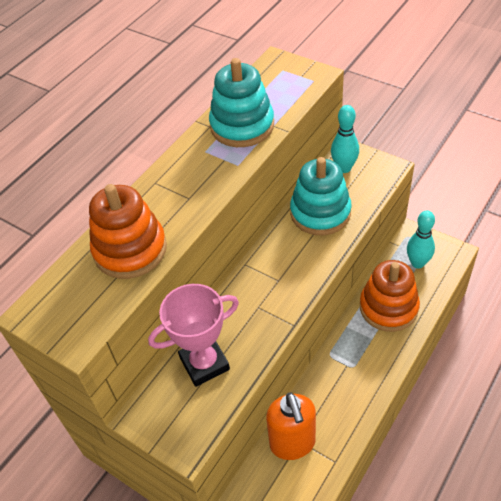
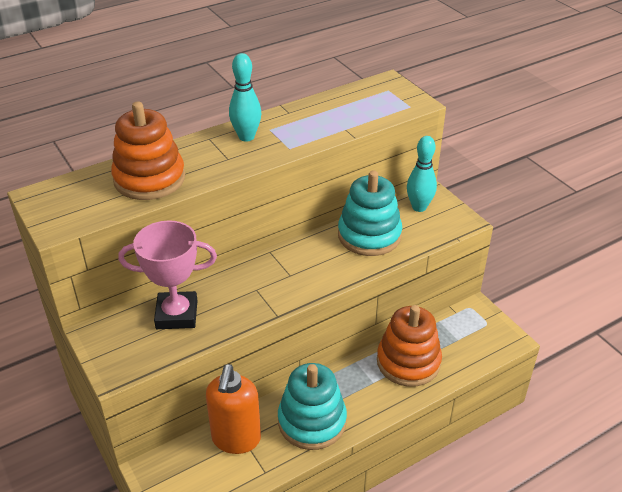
camera: 20 degrees right, 10 degrees down
(242, 126) = (317, 120): turquoise stacking toy -> turquoise stacking toy (312, 421)
(417, 263) = (465, 335): turquoise bowling pin -> turquoise bowling pin (246, 137)

